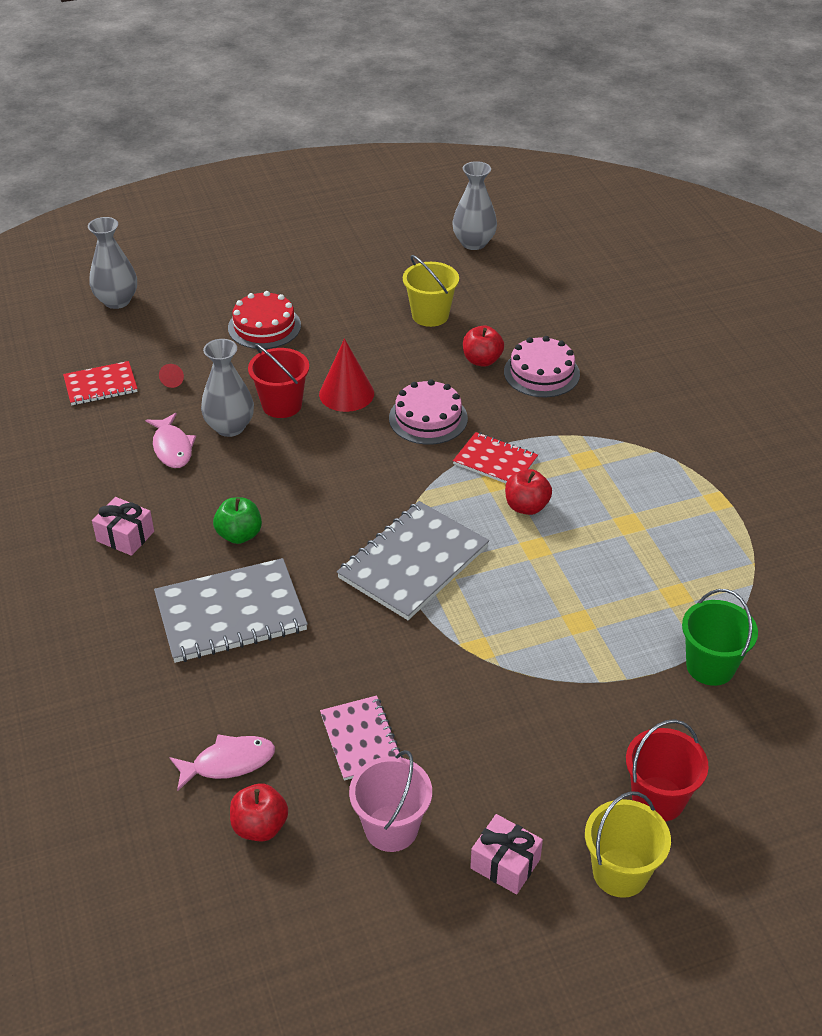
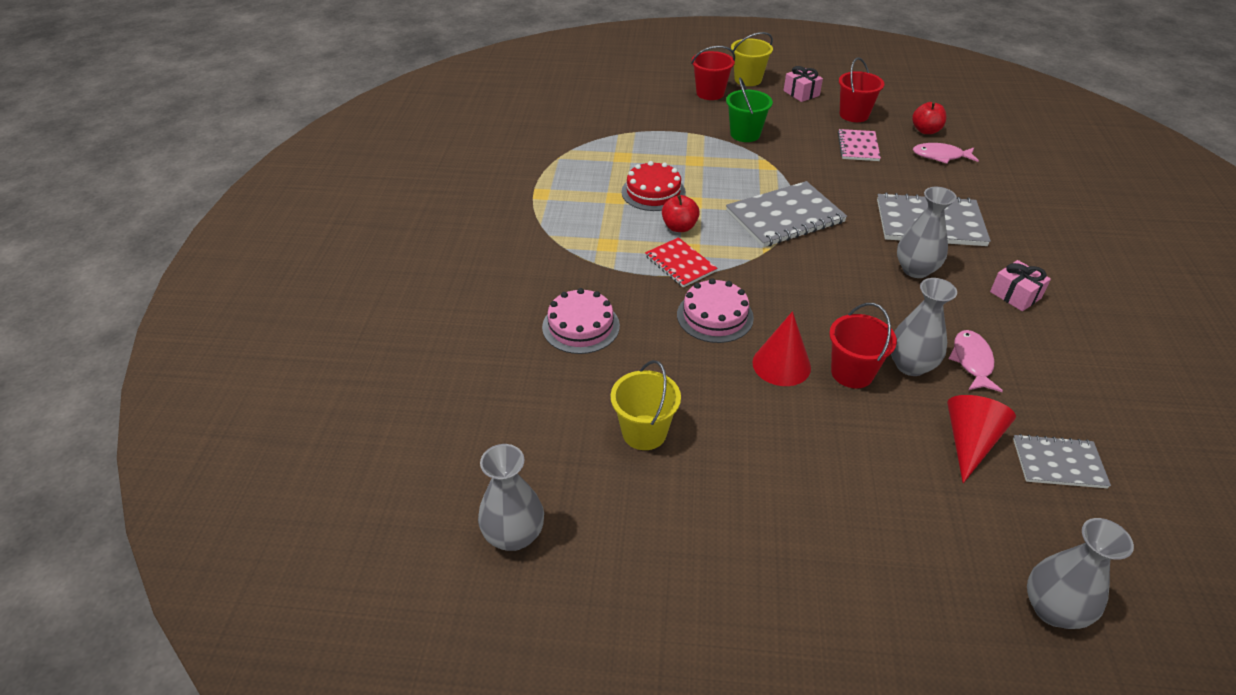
camera: 155 degrees left, 0 degrees up
(100, 385) = (1058, 463): red notebook -> grey notebook
(173, 380) = (969, 442): red cone -> red cone, size x2.21
(239, 535) = (915, 270): green apple -> grey vase
(264, 326) = (847, 485): red cake -> red cake (653, 192)
(391, 828) = (854, 115): pink bucket -> red bucket
(482, 360) = (627, 357): red apple -> none
(710, 666) = (635, 125): green bucket -> green bucket (745, 134)

